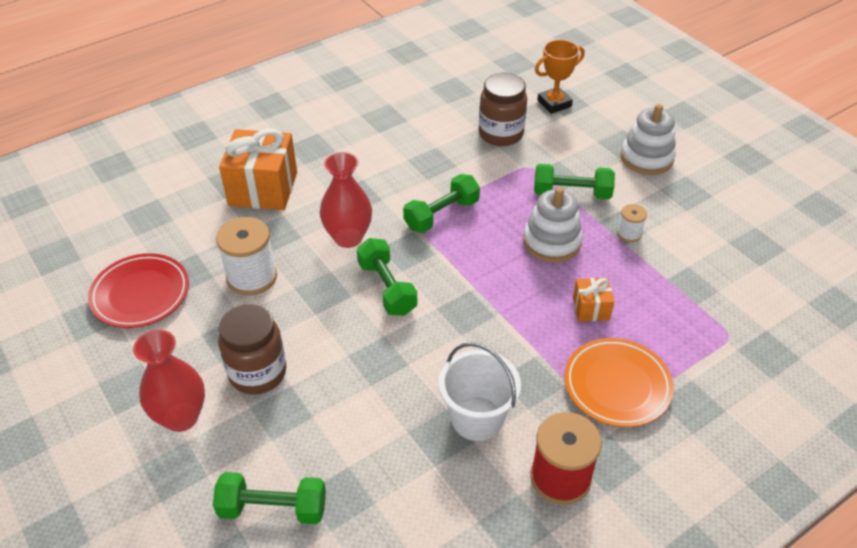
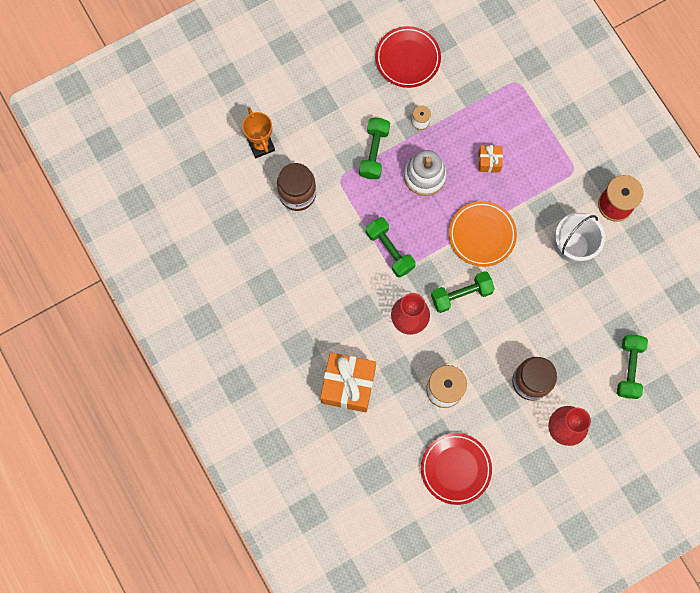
camera: 85 degrees left, 30 degrees up
(617, 385) = (552, 159): orange plate -> orange plate (482, 235)
(646, 158) = (338, 89): white stacking toy -> none
(715, 217) = (407, 59): none -> red plate

